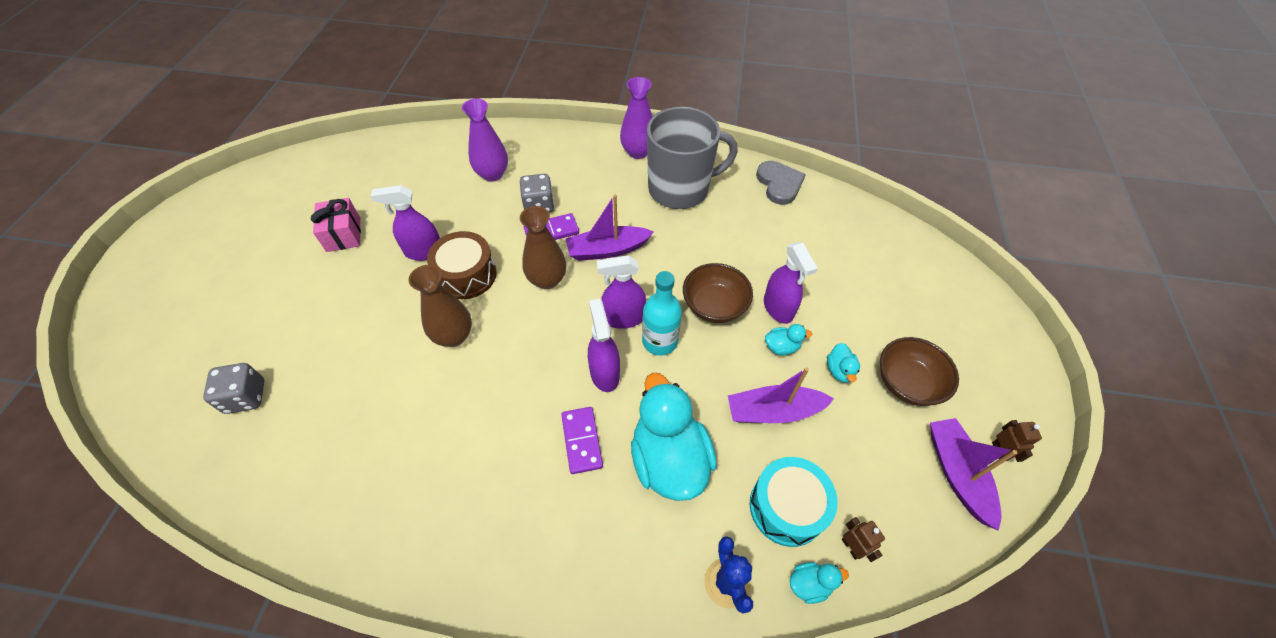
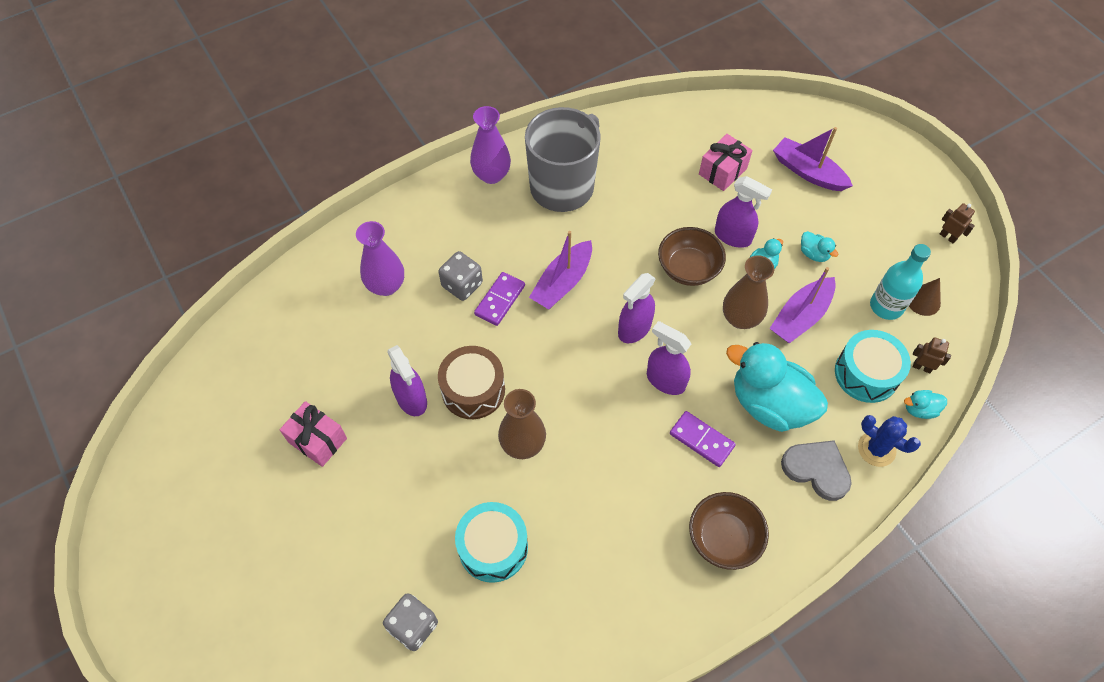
camera: 40 degrees left, 5 degrees up
(352, 389) = (493, 547): none -> turquoise drum
(423, 252) = (411, 399): purple spray bottle -> purple spray bottle turned 75 degrees counterclockwise
(547, 280) = (543, 343): brown vase -> brown vase (740, 318)
(660, 341) = (678, 326): turquoise bottle -> turquoise bottle (886, 306)
(779, 184) = (635, 127): grey heart -> grey heart (817, 469)
(809, 584) = (919, 409): turquoise duck -> turquoise duck turned 135 degrees counterclockwise
(821, 256) = (722, 171): none -> pink gift
(907, 383) = (860, 230): brown bowl -> brown bowl (723, 538)
(913, 488) = (923, 301): none -> brown cone
(957, 473) = (937, 271): purple boat -> purple boat (808, 172)

